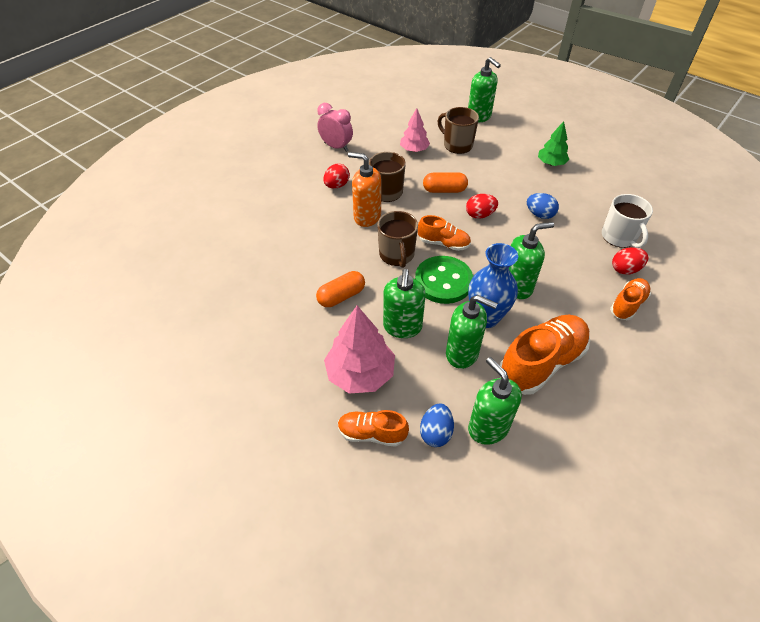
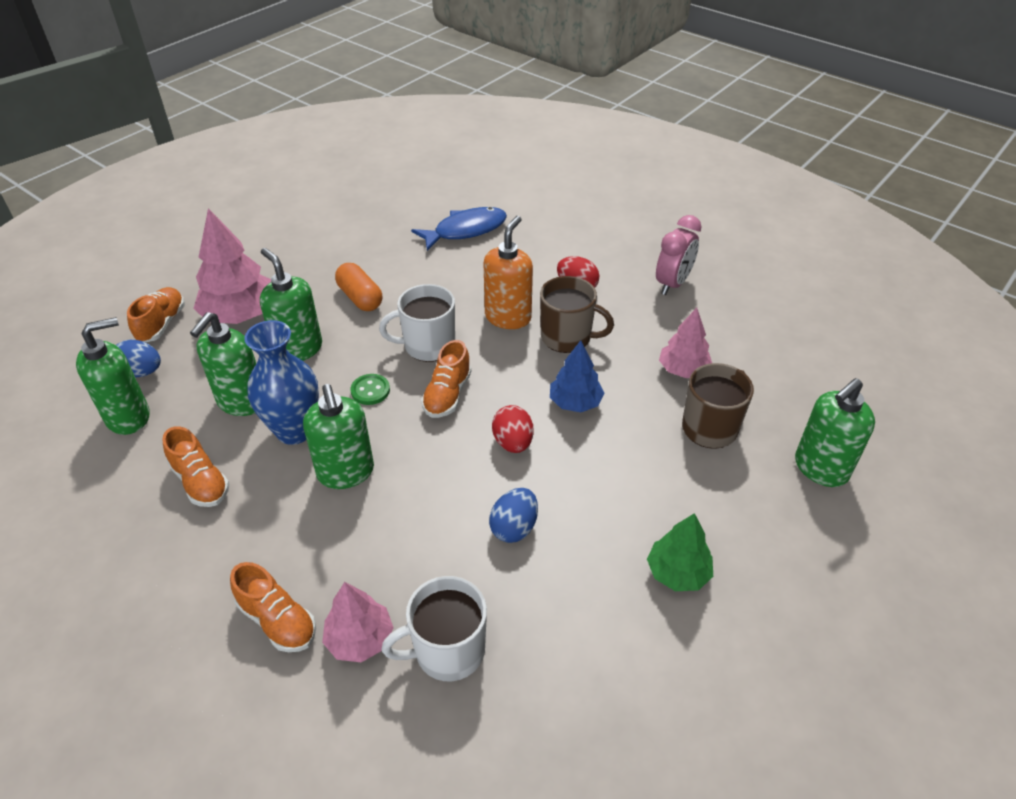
camera: 90 degrees right, 5 degrees down
(260, 240) = (465, 230): none -> blue fish
(397, 255) = (428, 346): brown mug -> white mug
(402, 327) = (298, 349): green soap dispenser -> green soap dispenser turned 45 degrees clockwise
(443, 281) = (370, 390): green button -> green button, size x0.47
(444, 190) = (575, 402): orange capsule -> blue tree
(541, 363) = (201, 482): orange shoe -> orange shoe, size x0.56
(625, 269) = (360, 639): red egg -> pink tree

